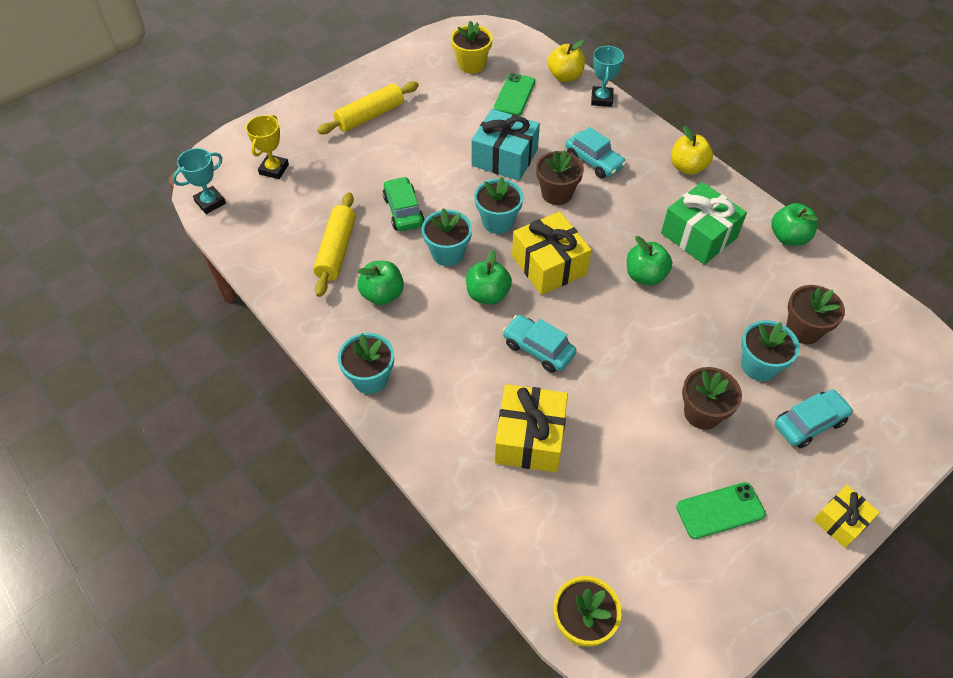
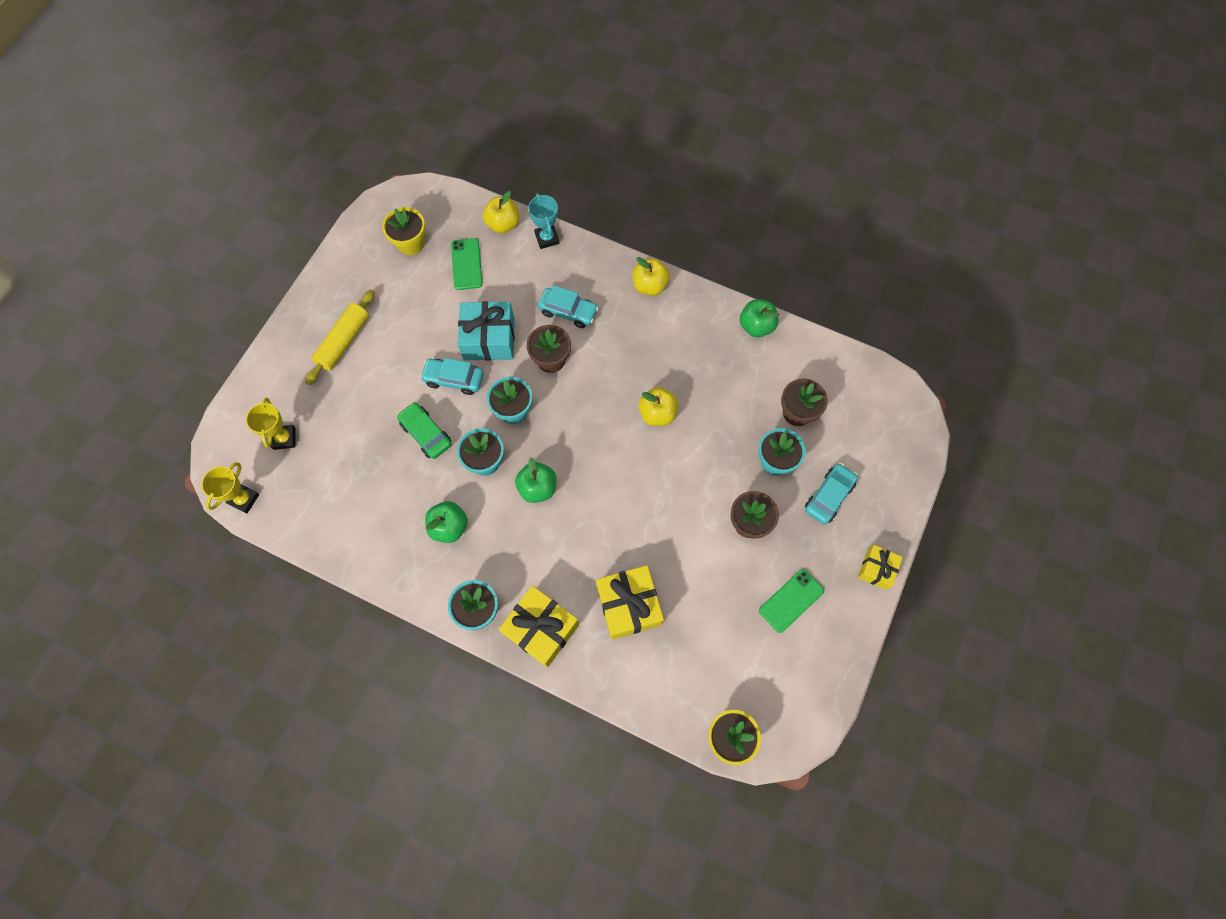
camera: 25 degrees left, 15 degrees up
(210, 202) = (244, 499): turquoise trophy -> yellow trophy
(336, 250) = (387, 499): yellow rolling pin -> none
(538, 349) = (601, 522): turquoise car -> turquoise car (454, 379)
(549, 265) = (575, 436): yellow gift -> yellow gift (541, 629)
(645, 276) = (657, 413): green apple -> yellow apple
(698, 235) = (685, 354): green gift -> none

